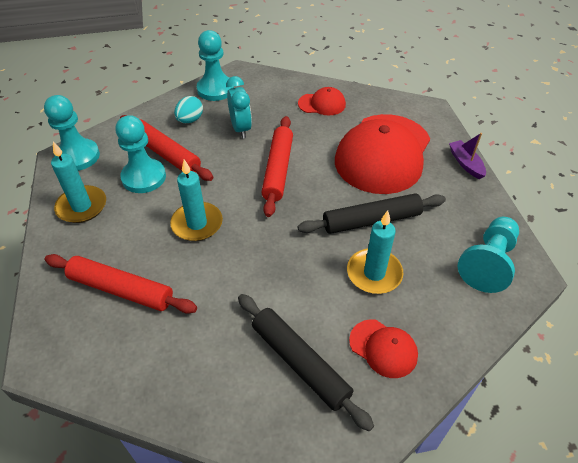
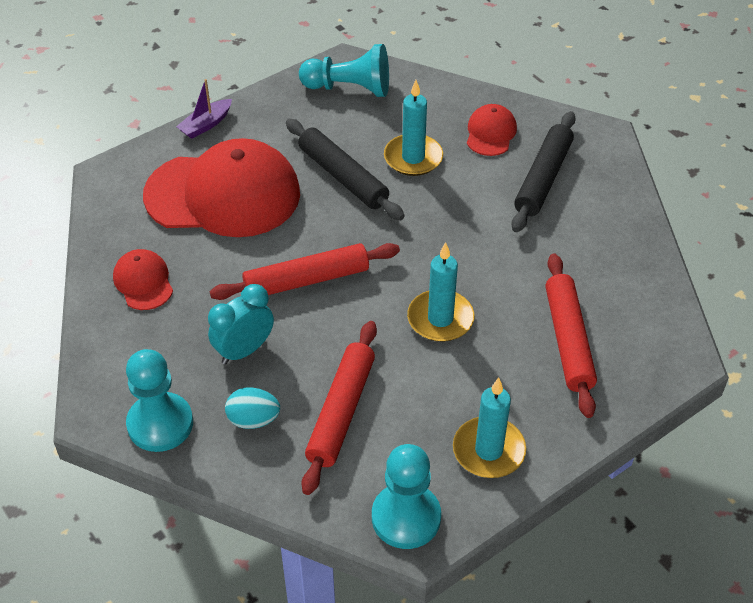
camera: 115 degrees left, 0 degrees up
(144, 177) = (399, 412): turquoise pawn -> none

